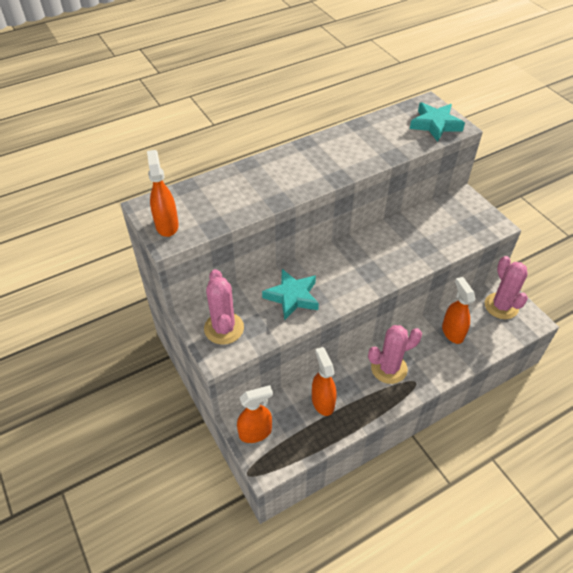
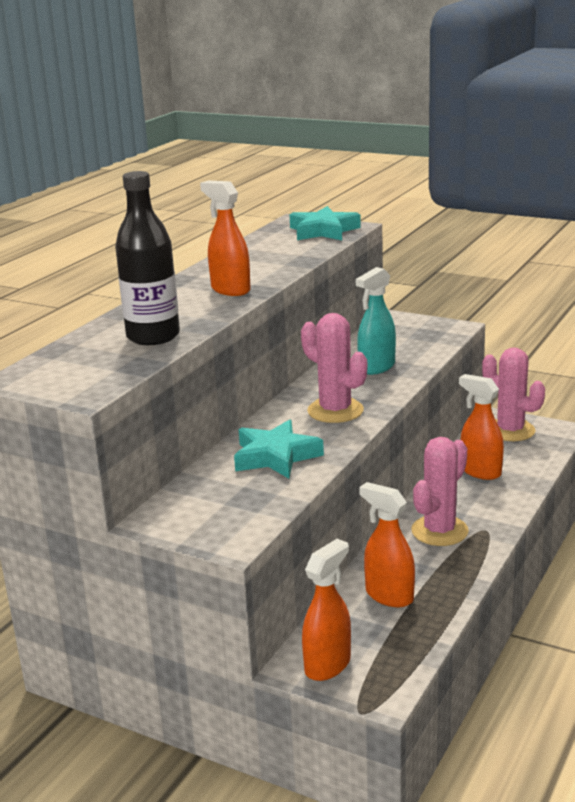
camera: 30 degrees left, 25 degrees down
(167, 225) = (69, 383): orange spray bottle -> orange spray bottle (230, 290)
(224, 328) = (212, 515): pink cactus -> pink cactus (335, 411)
(243, 200) = (153, 336): none -> black bottle
(413, 243) = (376, 367): none -> turquoise spray bottle

